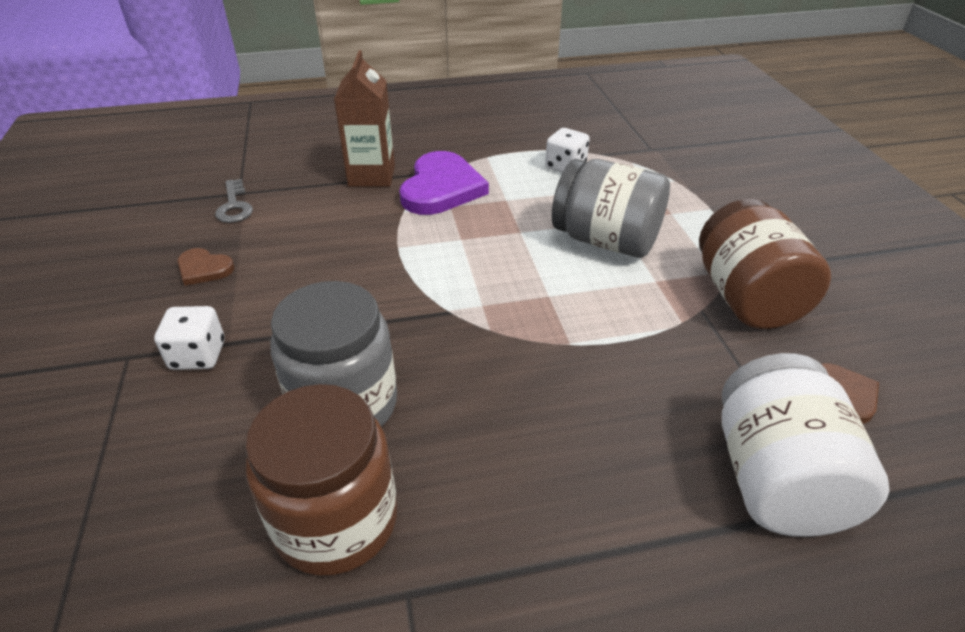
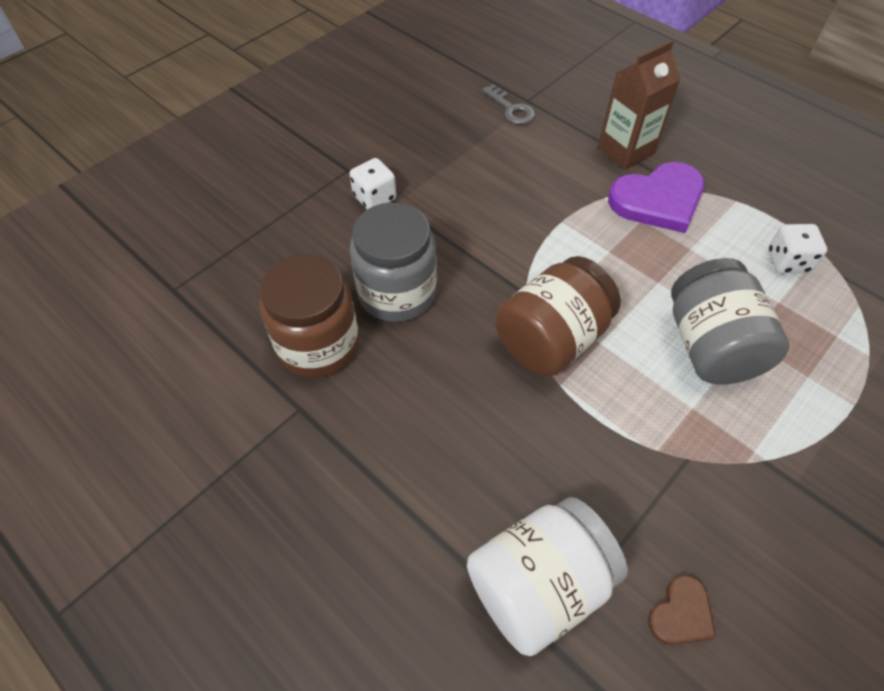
camera: 55 degrees right, 15 degrees up
(204, 269) = (441, 143): brown heart -> none
(234, 206) = (511, 109): grey key -> grey key turned 75 degrees counterclockwise
(746, 298) = (740, 489): brown jar -> brown jar (551, 339)

